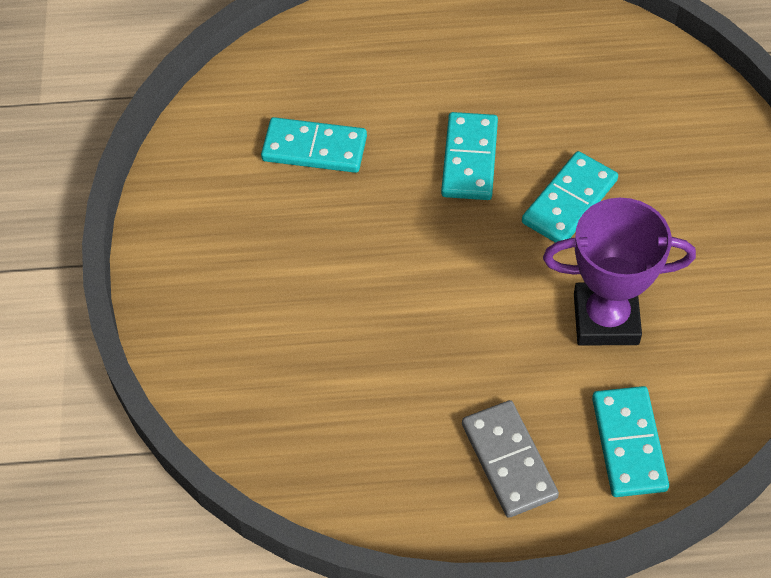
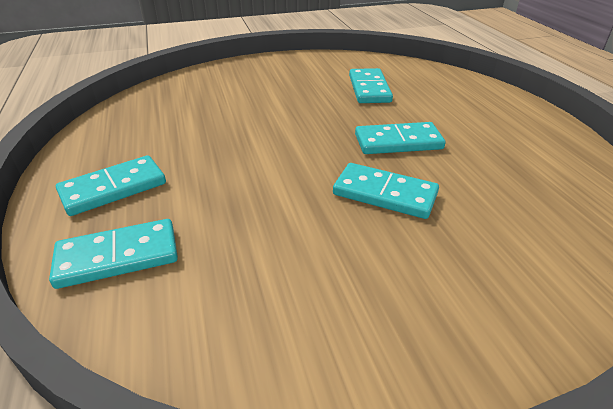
camera: 75 degrees right, 20 degrees down
(508, 461) = (113, 188): grey domino -> turquoise domino
(606, 319) = (260, 228): purple trophy -> none

